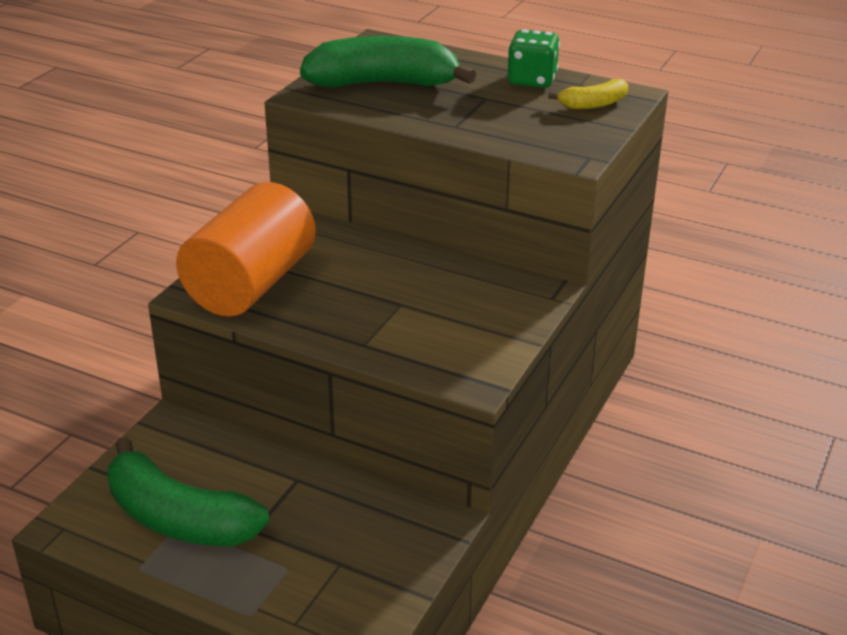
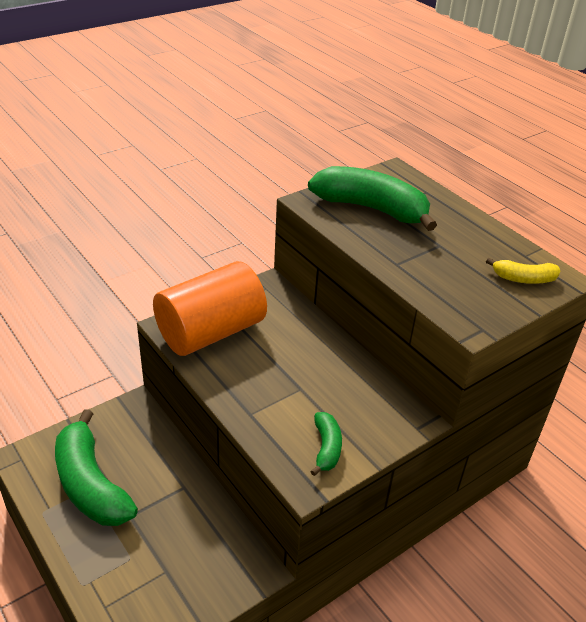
camera: 25 degrees right, 5 degrees up
(472, 346) = (326, 448): none -> green banana
(532, 80) = (488, 240): green dice -> none

